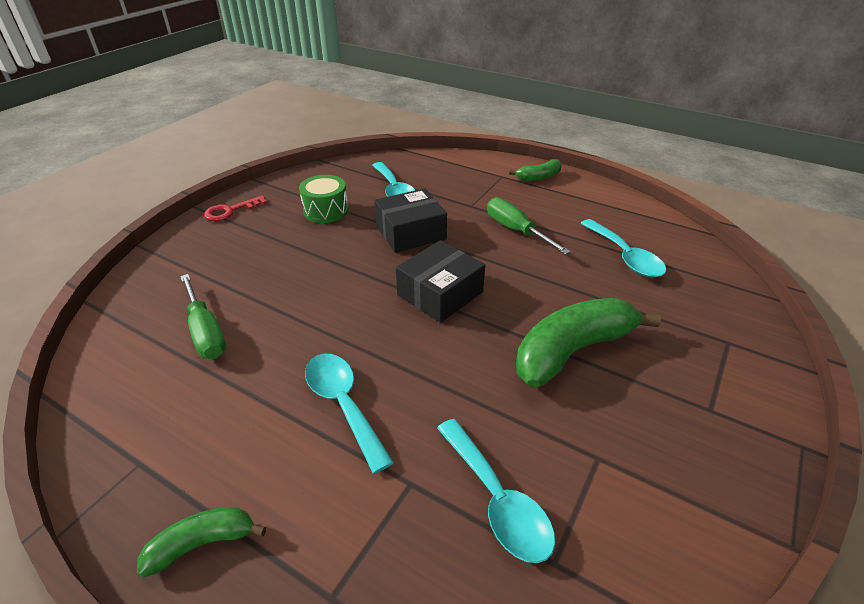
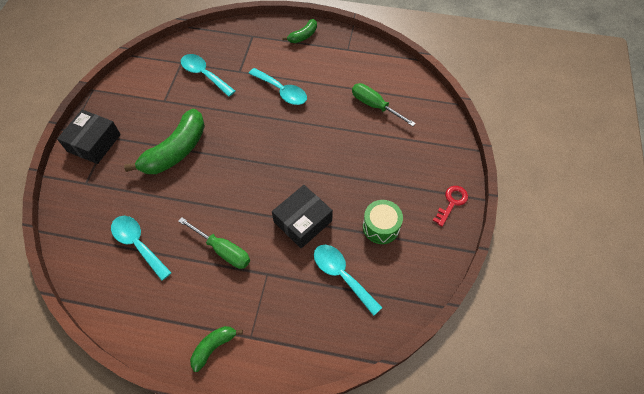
camera: 160 degrees right, 20 degrees up
(440, 293) = (260, 169): black box -> black box (94, 143)

